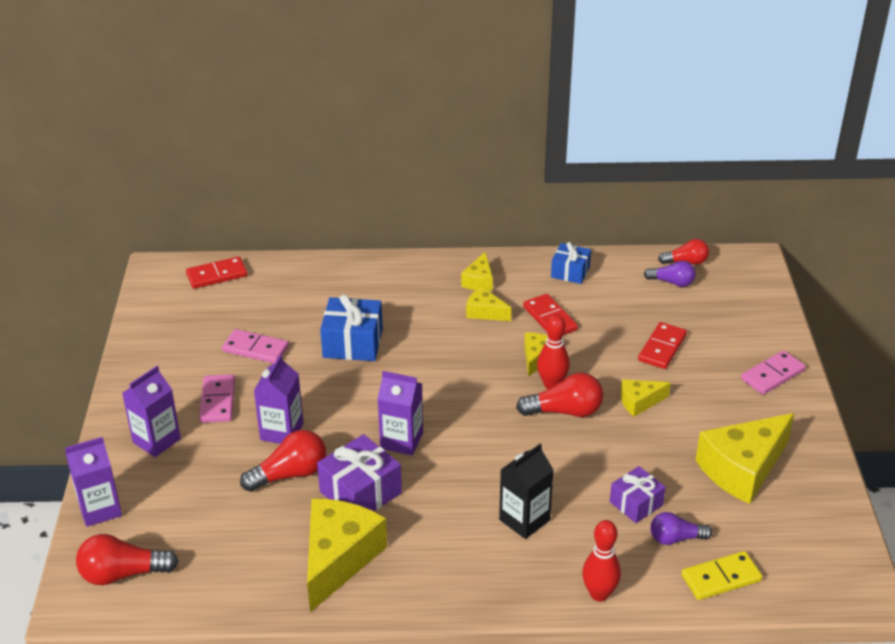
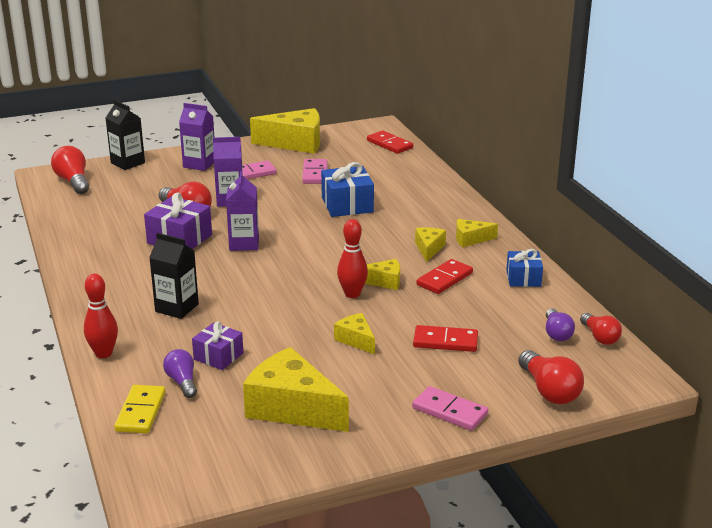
camera: 70 degrees right, 10 degrees down
(100, 509) = (128, 163): purple carton -> black carton
(338, 558) = (109, 244): yellow cheese -> yellow cheese (295, 143)
(565, 411) = (320, 305): red light bulb -> red light bulb (549, 391)
(721, 578) = (141, 412): yellow domino -> yellow domino turned 45 degrees clockwise

